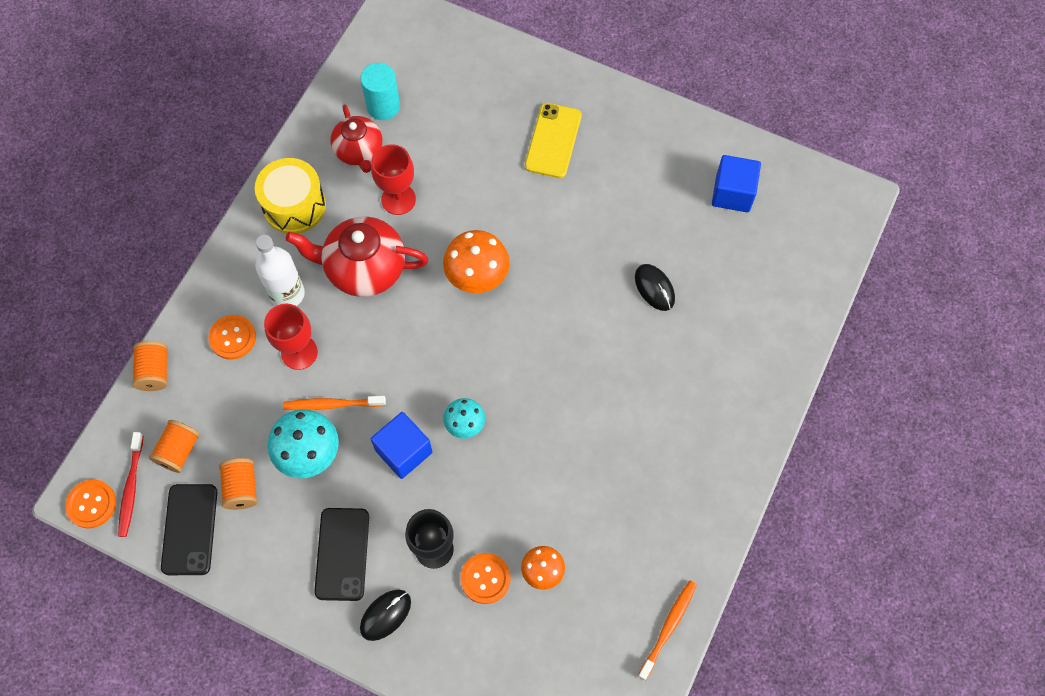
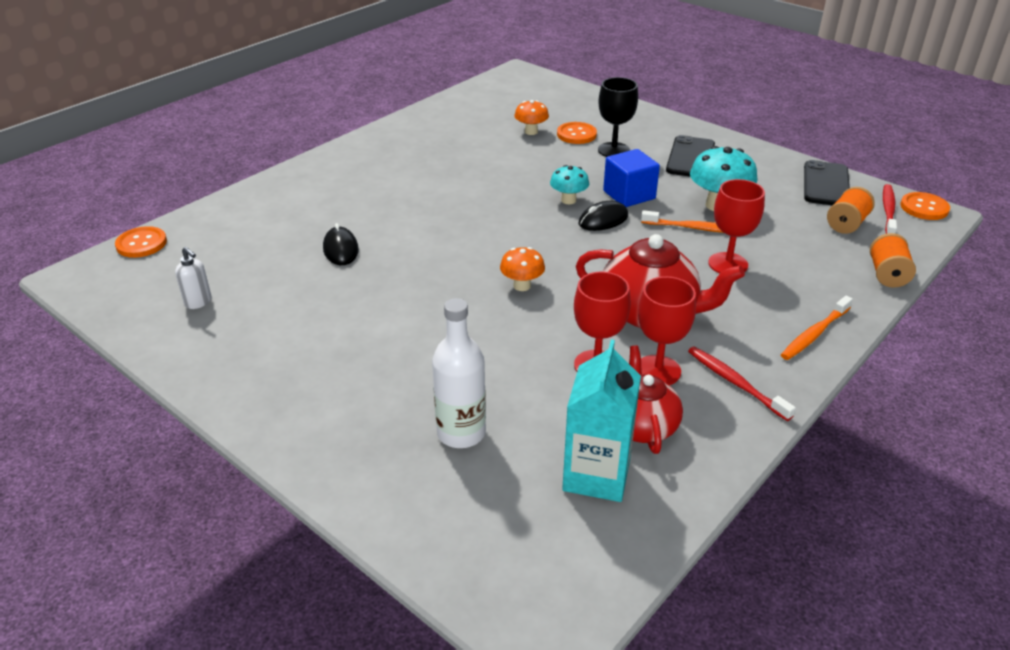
camera: 165 degrees left, 30 degrees down
(232, 338) = (803, 285): orange button -> orange button (141, 244)
(242, 488) = (781, 197): orange spool -> none
(287, 294) = (742, 307): white bottle -> white bottle (461, 433)
(294, 206) = (735, 383): yellow drum -> red toothbrush
(352, 205) = (658, 371): none -> red goblet
(383, 106) = (596, 475): turquoise cylinder -> turquoise carton
(385, 615) = (658, 131): black mouse -> black mouse (603, 220)
(477, 277) = (522, 286): orange mushroom -> orange mushroom, size x0.60
(553, 141) = (372, 388): yellow phone -> none
(668, 628) = (451, 103): orange toothbrush -> orange toothbrush (814, 334)
(732, 193) = (198, 302): blue cube -> white soap dispenser

